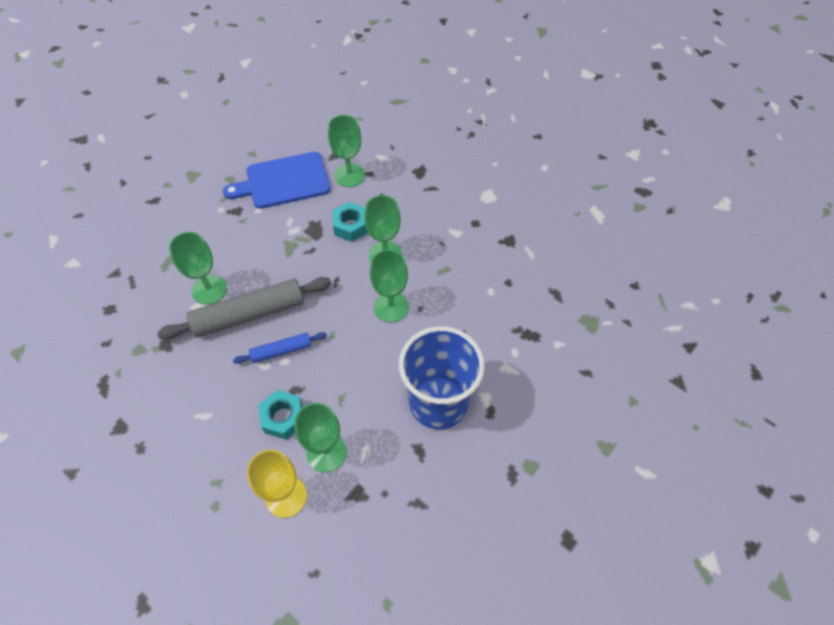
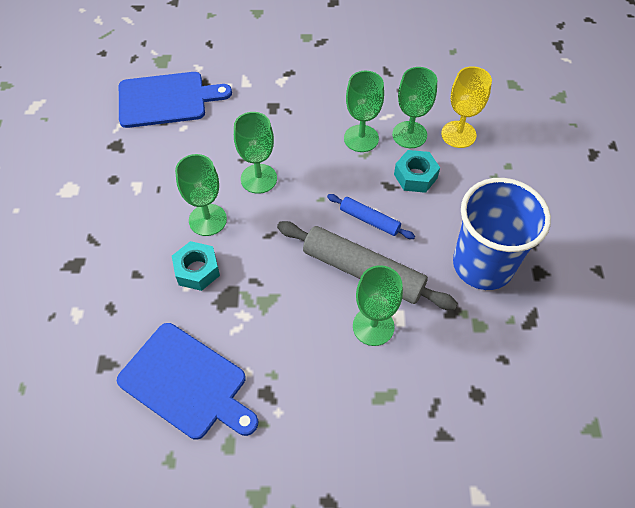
camera: 130 degrees left, 0 degrees up
(349, 175) = (127, 324): green goblet -> green goblet (361, 138)
(438, 402) = (310, 101): blue cup -> blue cup (482, 265)
(534, 298) = (166, 99): none -> blue cutting board

